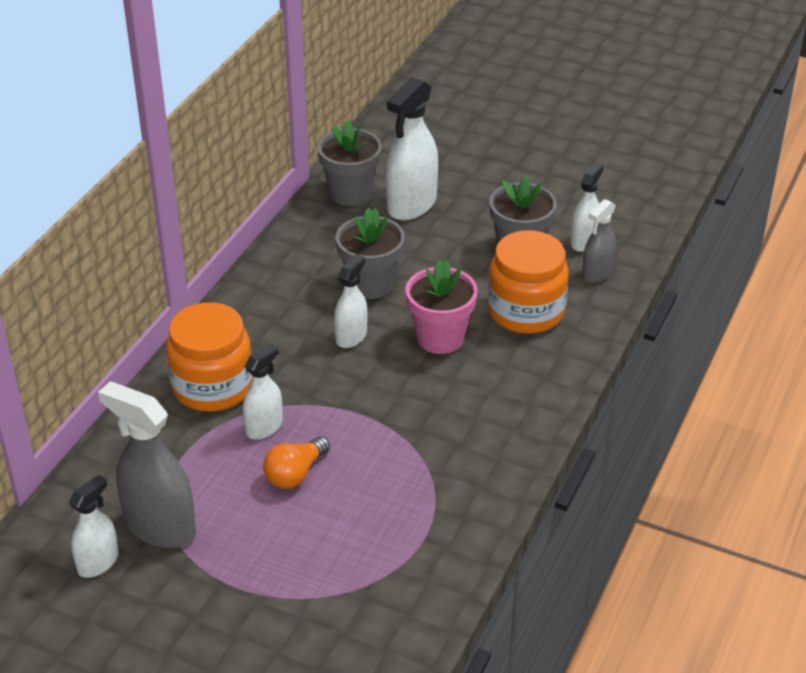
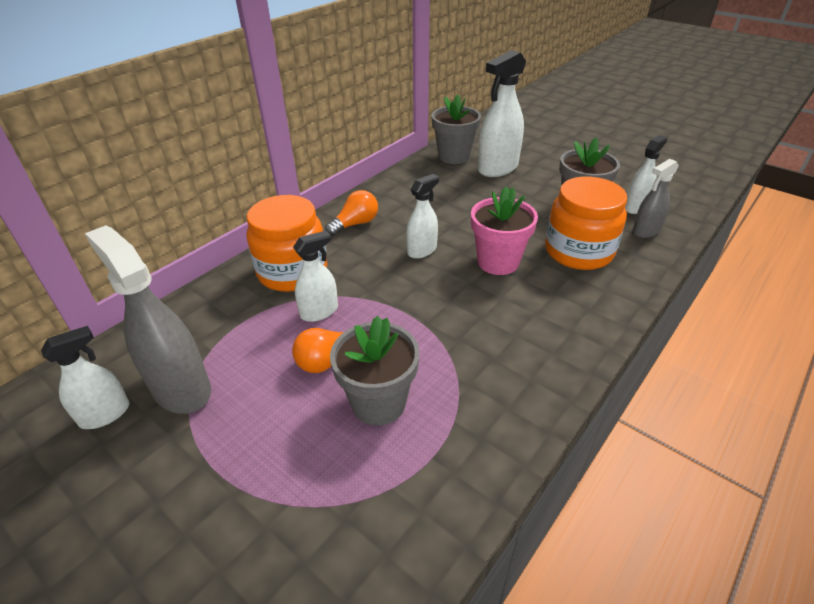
camera: 15 degrees right, 0 degrees up
(260, 313) = (355, 224): none -> orange light bulb
(370, 284) = (450, 215): grey flower pot -> grey flower pot (378, 403)

